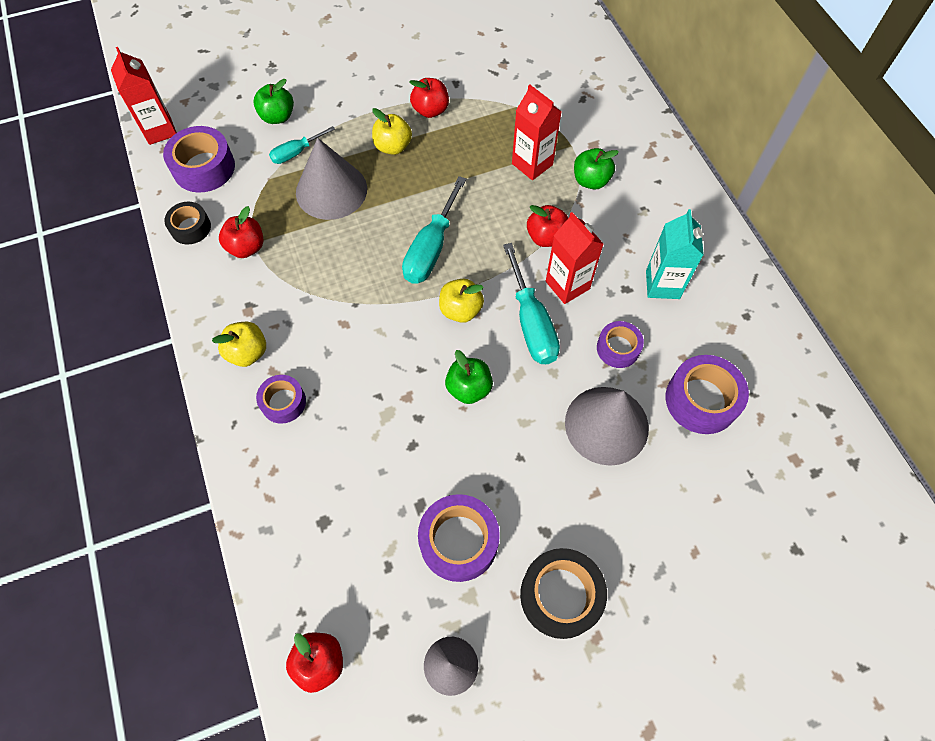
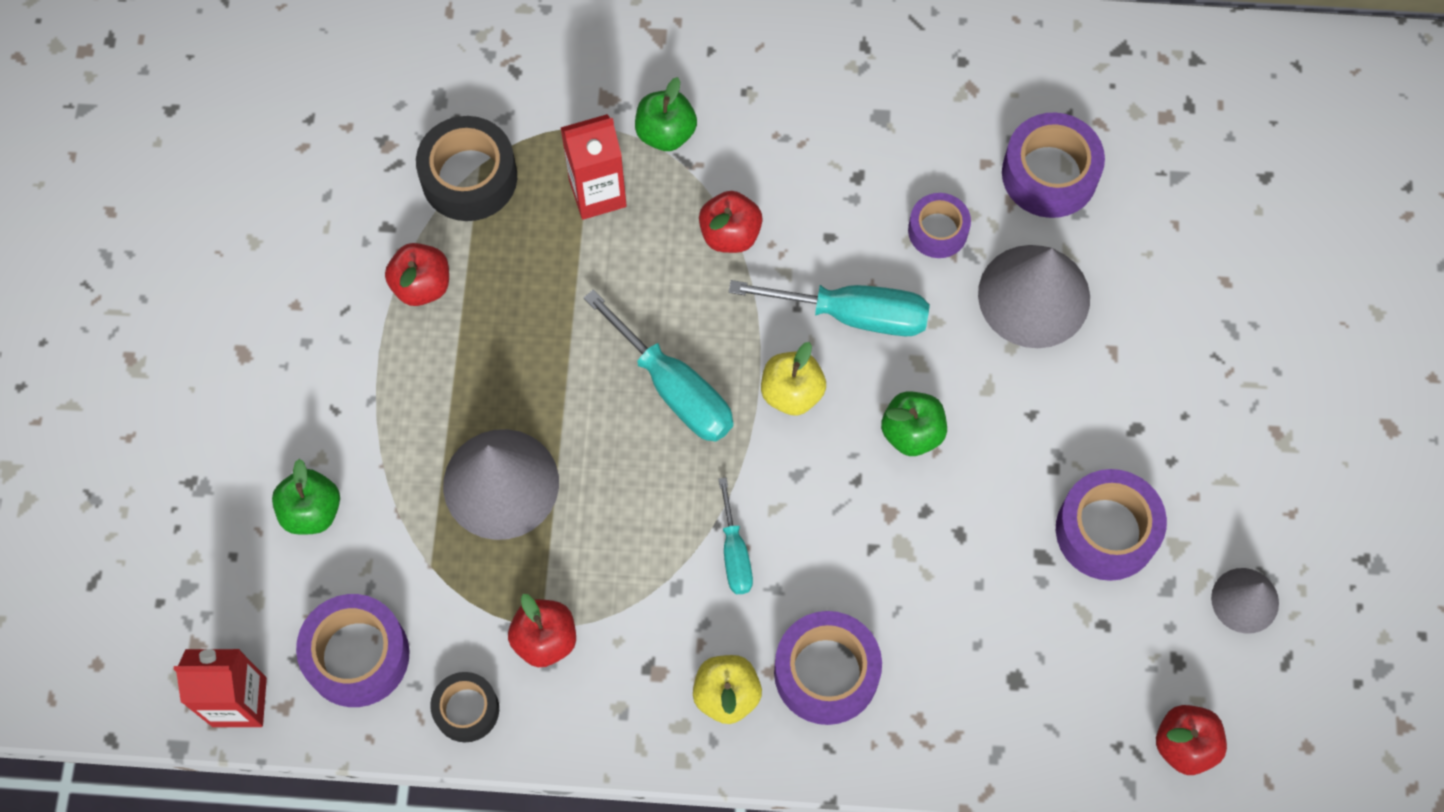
camera: 65 degrees left, 5 degrees up
(283, 402) = (826, 672): purple tape -> purple tape, size x1.62
(296, 153) = (401, 508): turquoise screwdriver -> turquoise screwdriver (734, 553)
(393, 147) = (464, 366): yellow apple -> none
(560, 595) = (1215, 447): black tape -> black tape (469, 177)
(567, 285) = (818, 244): red carton -> none
(662, 284) = (872, 131): turquoise carton -> none

